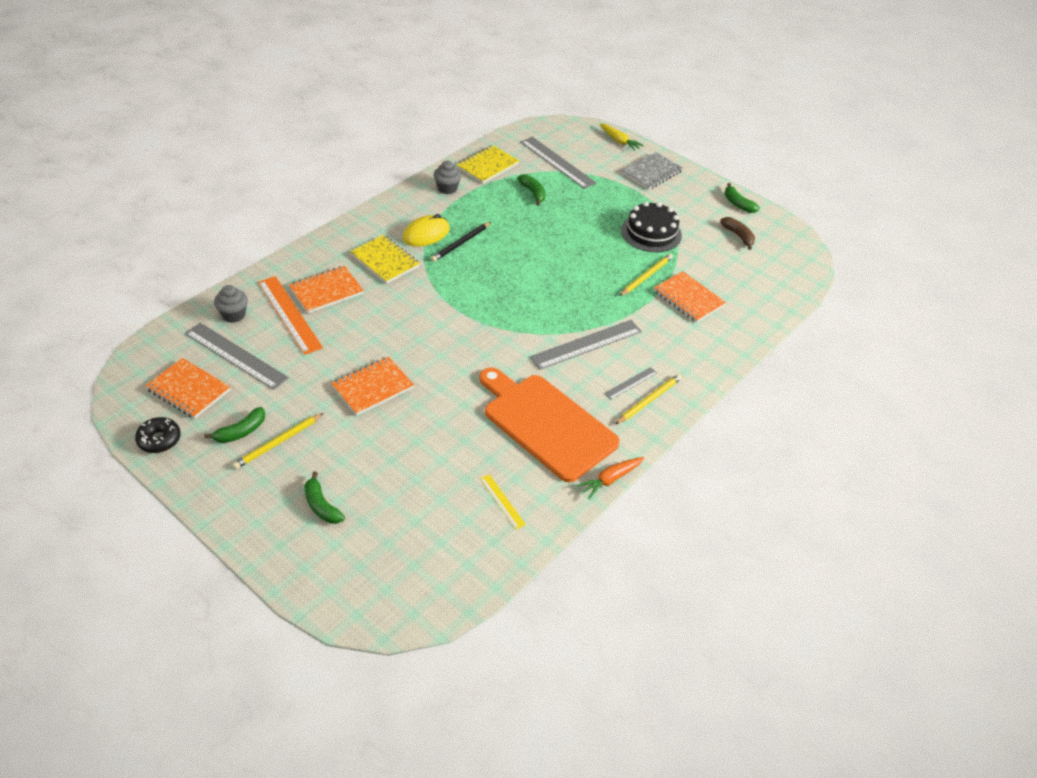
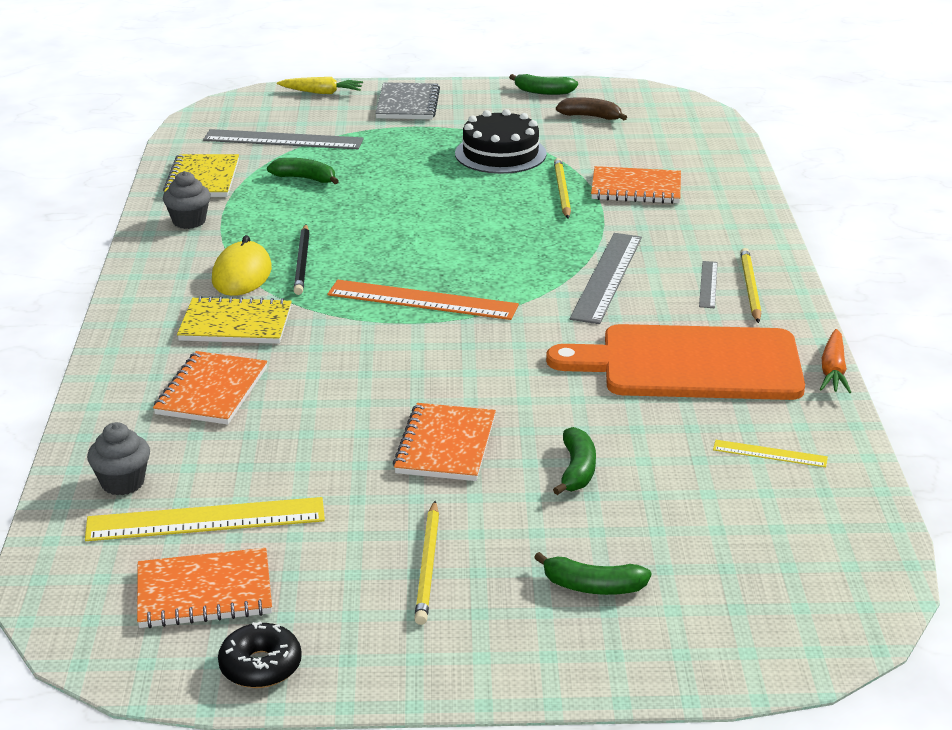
camera: 40 degrees left, 15 degrees down
(236, 355) = (206, 519): grey ruler -> yellow ruler
(241, 432) = (359, 586): green banana -> green banana (577, 470)
(289, 314) = (203, 439): orange ruler -> orange ruler (422, 300)

